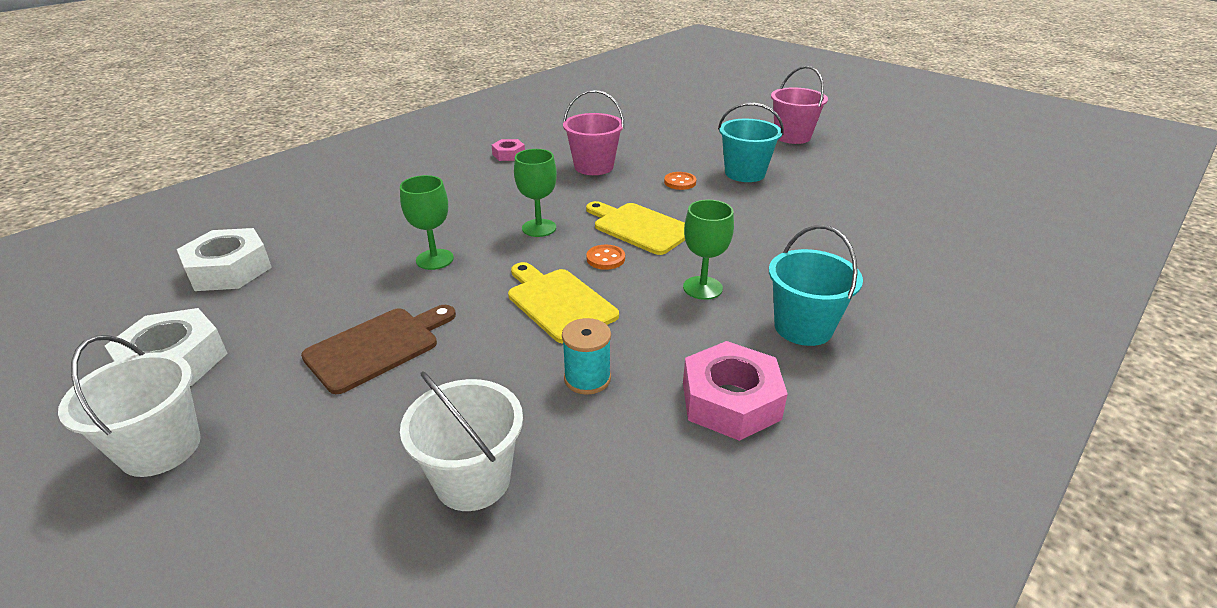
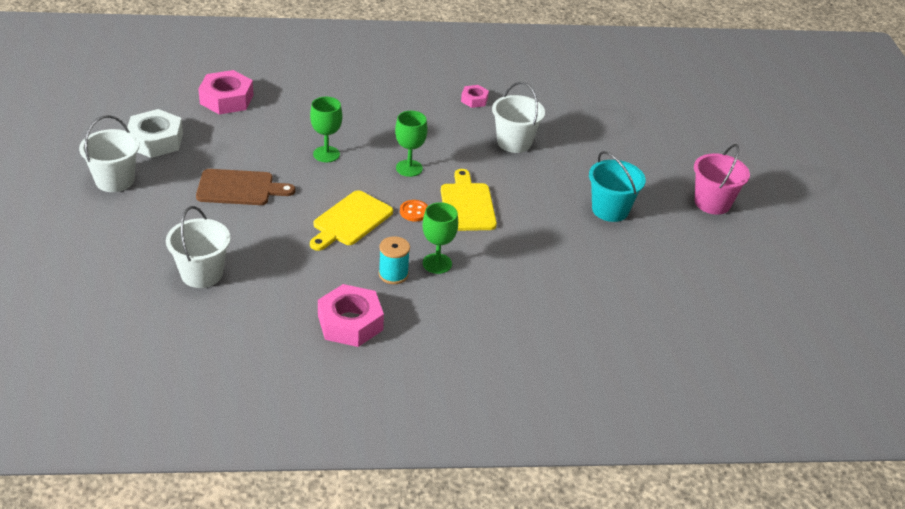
camera: 40 degrees right, 5 degrees up
(229, 269) = (226, 99): white nut -> pink nut
(558, 302) = (350, 220): yellow cutting board -> yellow cutting board turned 150 degrees counterclockwise
(587, 378) = (304, 267): turquoise spool -> turquoise spool (393, 274)
(594, 166) = (514, 142): pink bucket -> white bucket
(680, 182) = (550, 189): orange button -> none
(803, 327) = (450, 320): turquoise bucket -> none

